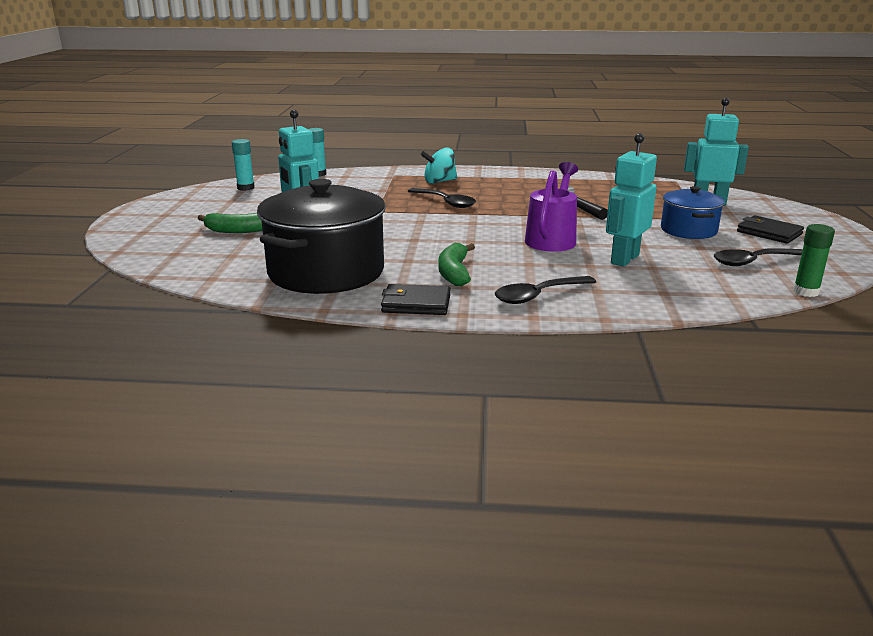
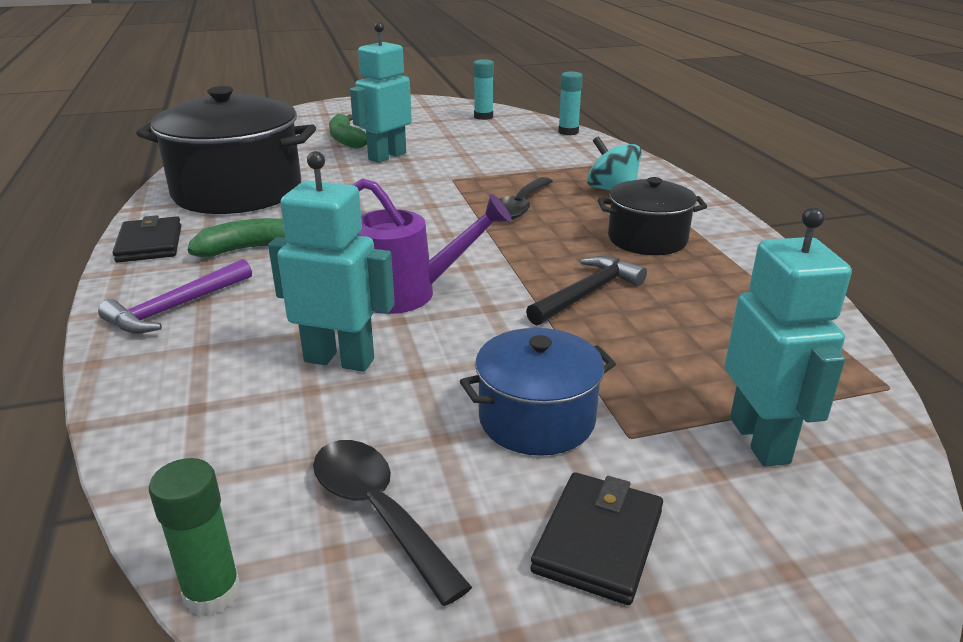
camera: 70 degrees right, 5 degrees up
(516, 187) = (647, 239): none -> black pot
(538, 296) = (176, 308): black spoon -> purple hammer

